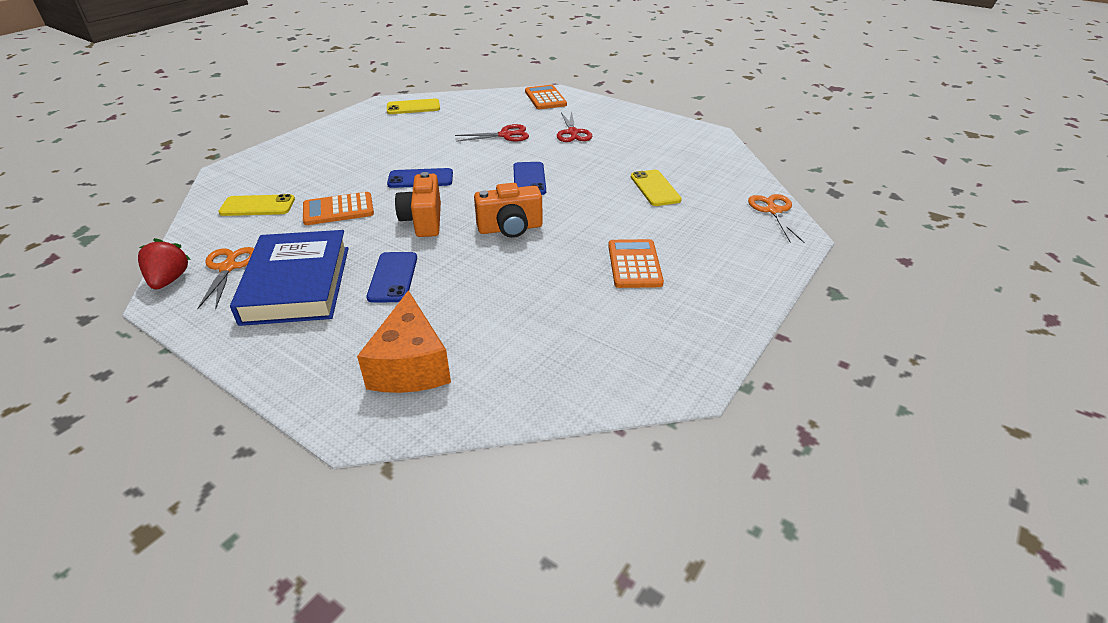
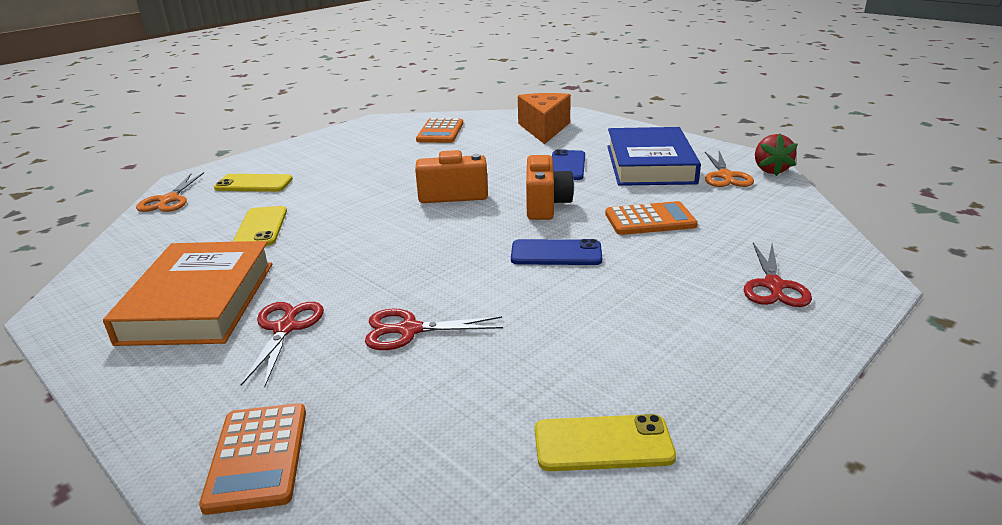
camera: 170 degrees left, 10 degrees down
(257, 206) = (757, 228): yellow phone -> yellow phone (254, 184)
(288, 165) = (773, 286): none -> red scissors
(529, 179) = (407, 246): blue phone -> none
(634, 264) = (355, 167): orange calculator -> orange calculator (440, 132)
(636, 141) = (199, 301): none -> orange book

